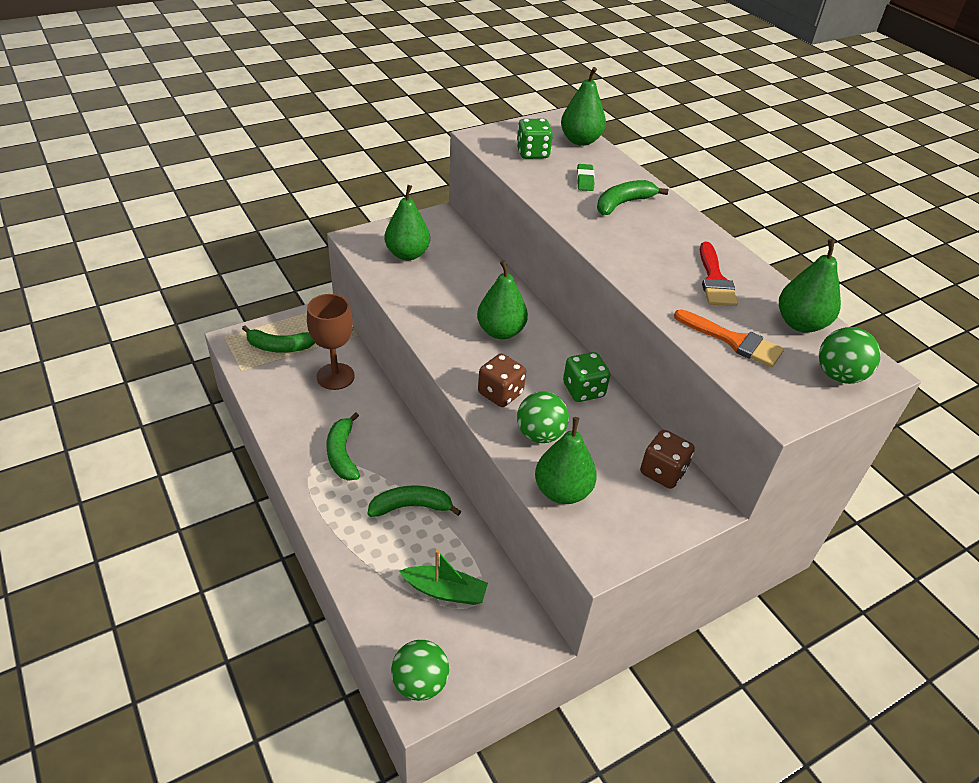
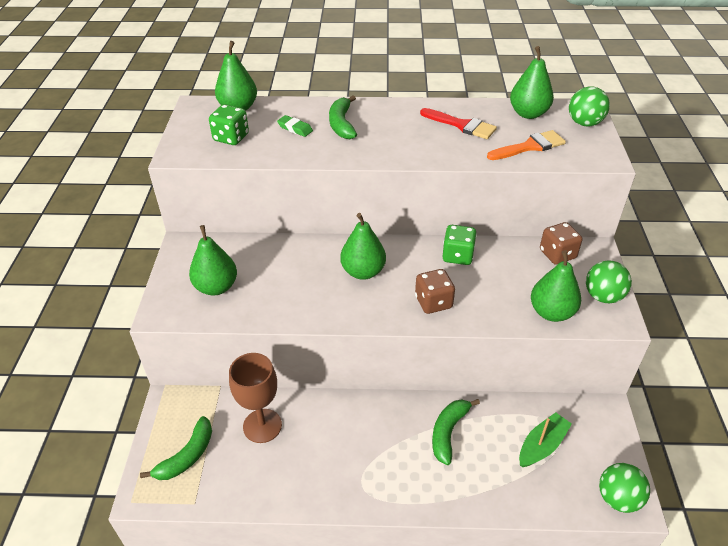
camera: 55 degrees left, 0 degrees up
(342, 454) = (362, 458): green banana -> none
(540, 434) = (489, 299): green ball -> green ball (603, 296)

